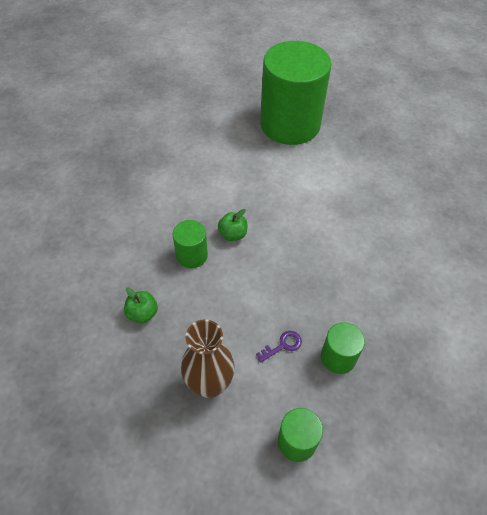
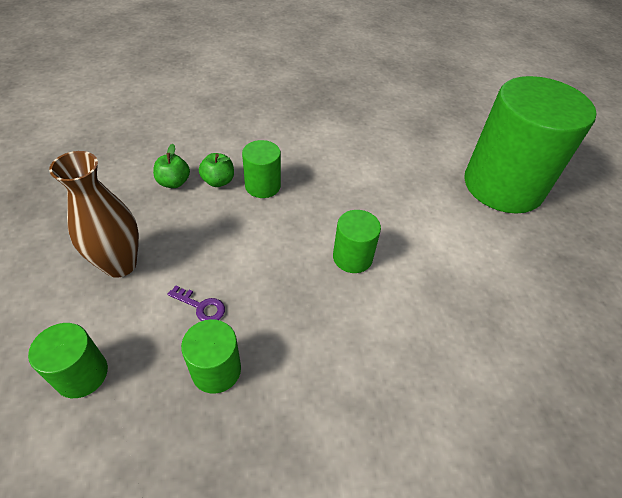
camera: 55 degrees right, 5 degrees down
(233, 234) = (312, 204): green apple -> green apple (218, 181)
(296, 238) = (352, 257): none -> green cylinder

